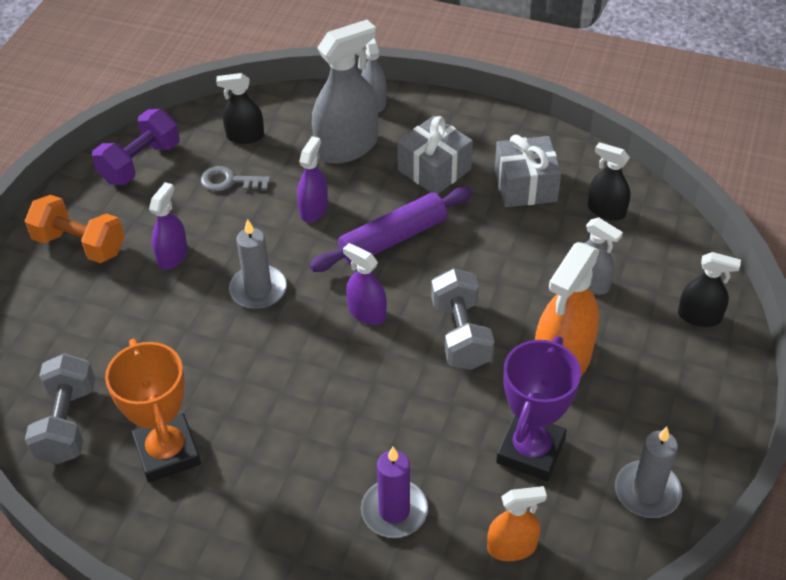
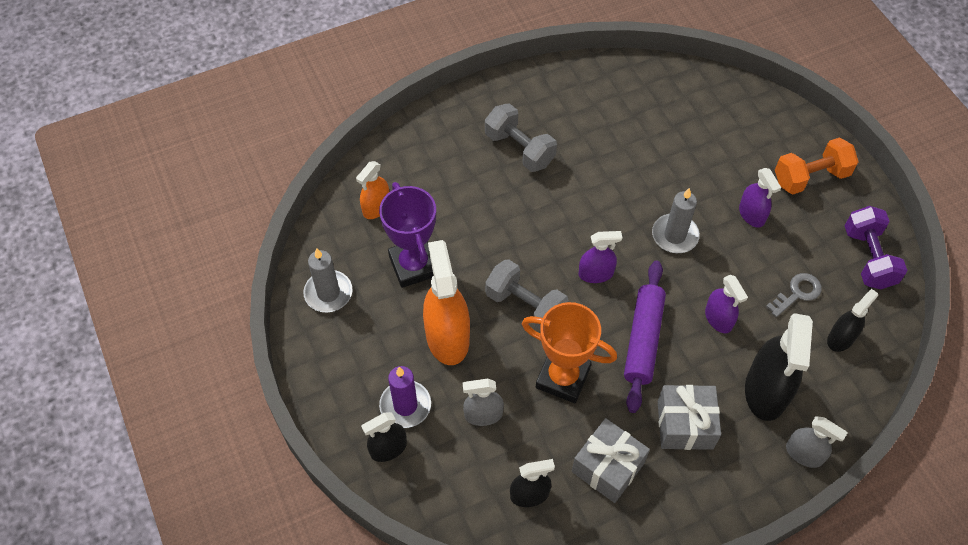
camera: 135 degrees right, 10 degrees up
(67, 423) = (665, 91): grey dumbbell -> grey dumbbell (519, 149)
(167, 452) = (598, 117): orange trophy -> orange trophy (563, 377)
(346, 147) = (766, 391): grey spray bottle -> black spray bottle
(394, 511) = (453, 178): purple candle -> purple candle (405, 405)

